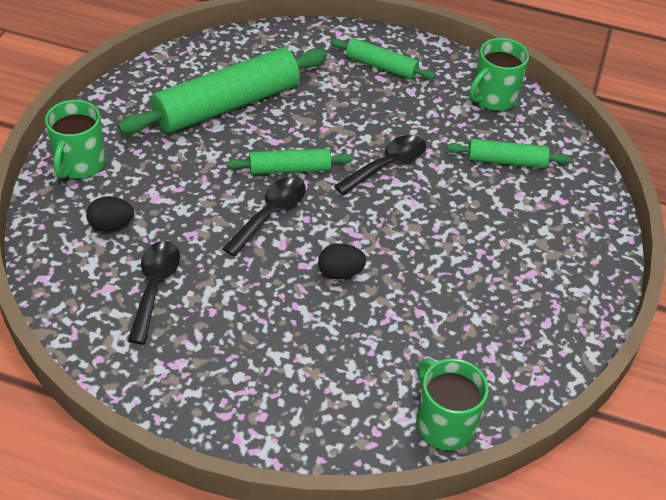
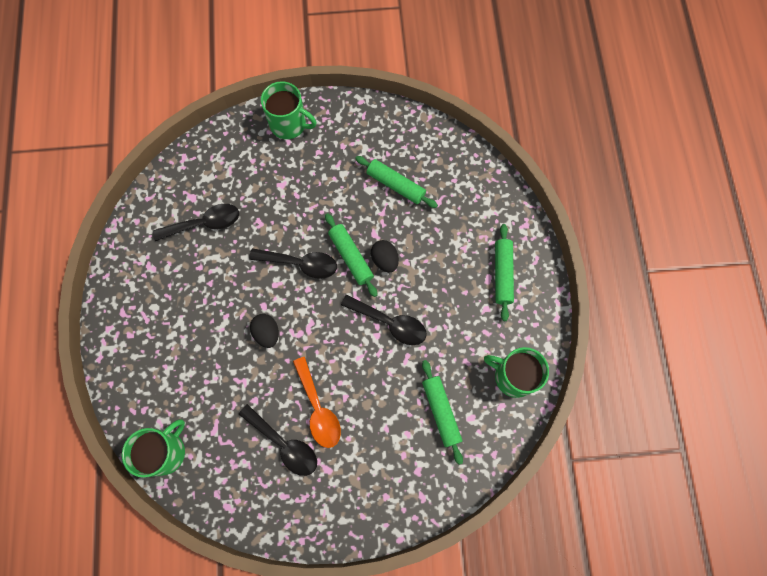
camera: 70 degrees right, 25 degrees up
(79, 164) = (289, 124): green mug -> green mug turned 150 degrees counterclockwise
(111, 225) = (244, 172): black egg -> black egg (385, 260)
(227, 105) = (395, 185): green rolling pin -> green rolling pin, size x0.52
(457, 257) = (318, 409): none -> orange spoon
(485, 301) = (284, 444): none -> black spoon

